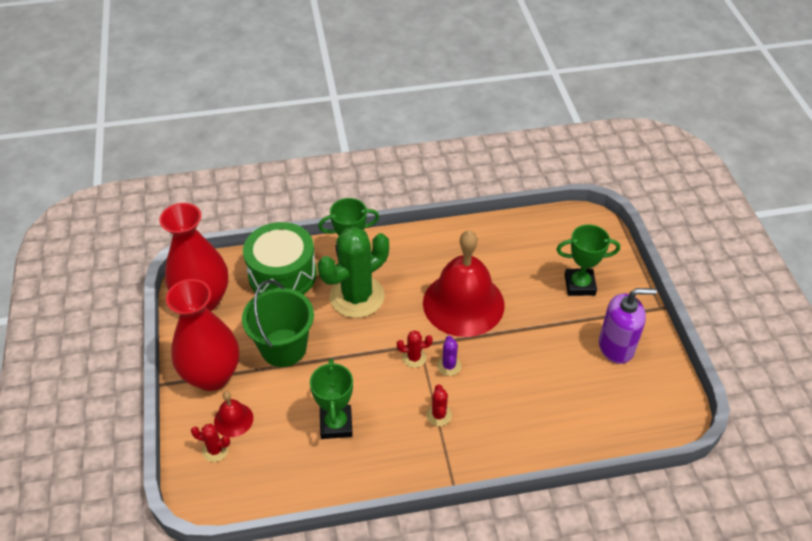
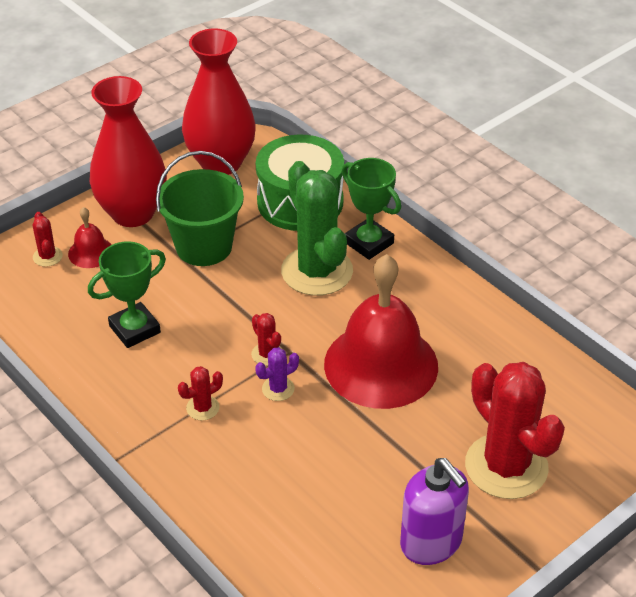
camera: 60 degrees right, 5 degrees down
(357, 296) = (317, 271): green cactus -> green cactus turned 45 degrees clockwise
(579, 285) = (506, 466): green trophy -> red cactus

